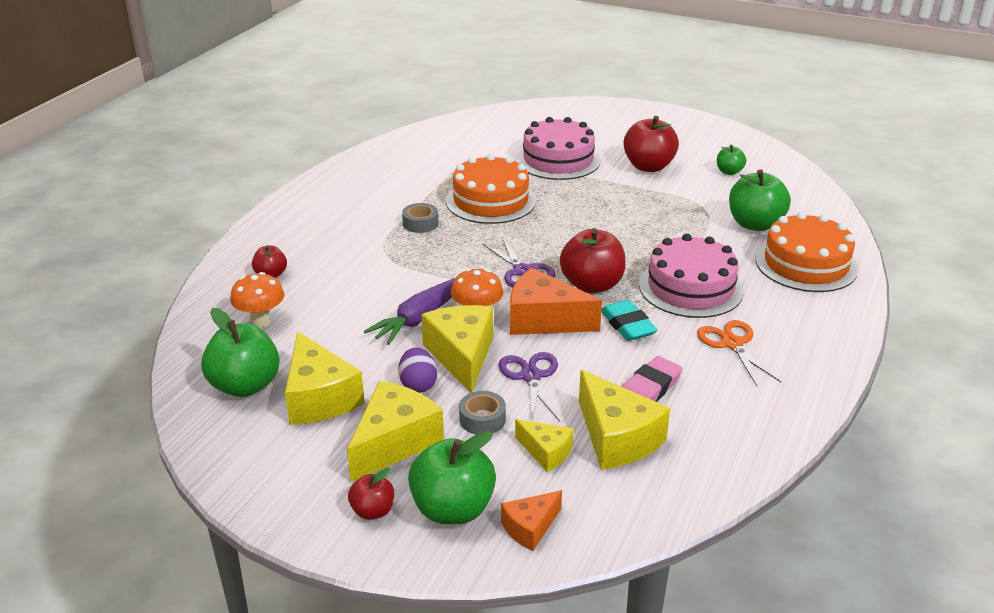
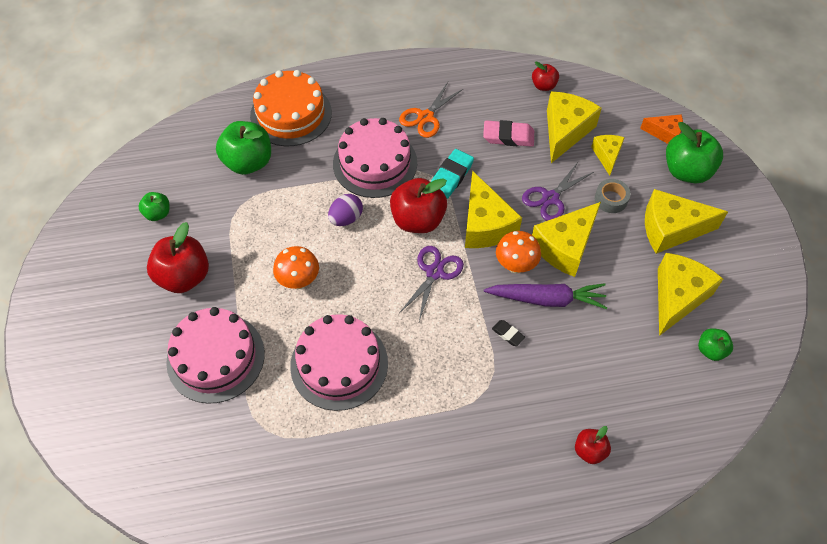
camera: 125 degrees left, 25 degrees up
(245, 386) = (711, 350): green apple -> green apple, size x0.53
(261, 321) = (646, 402): orange mushroom -> orange mushroom (299, 281)
(373, 511) = (724, 204): red apple -> red apple (543, 86)
(416, 282) = (508, 334): none -> black eraser
(418, 385) = (614, 252): purple egg -> purple egg (346, 218)
(420, 223) = (421, 394): grey tape -> none
(490, 201) = (339, 364): orange cake -> pink cake
(543, 320) = (485, 225): orange cheese -> yellow cheese

